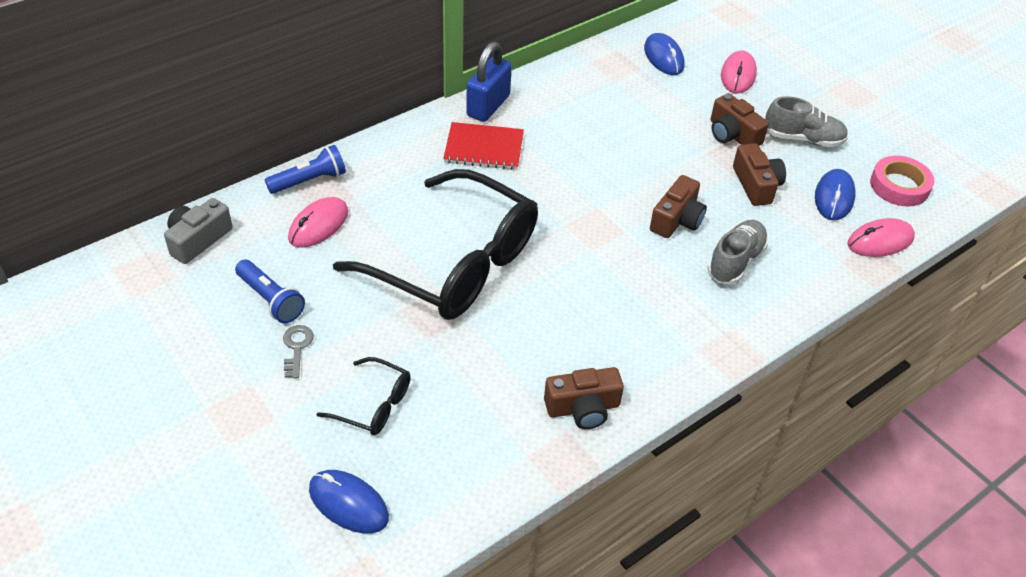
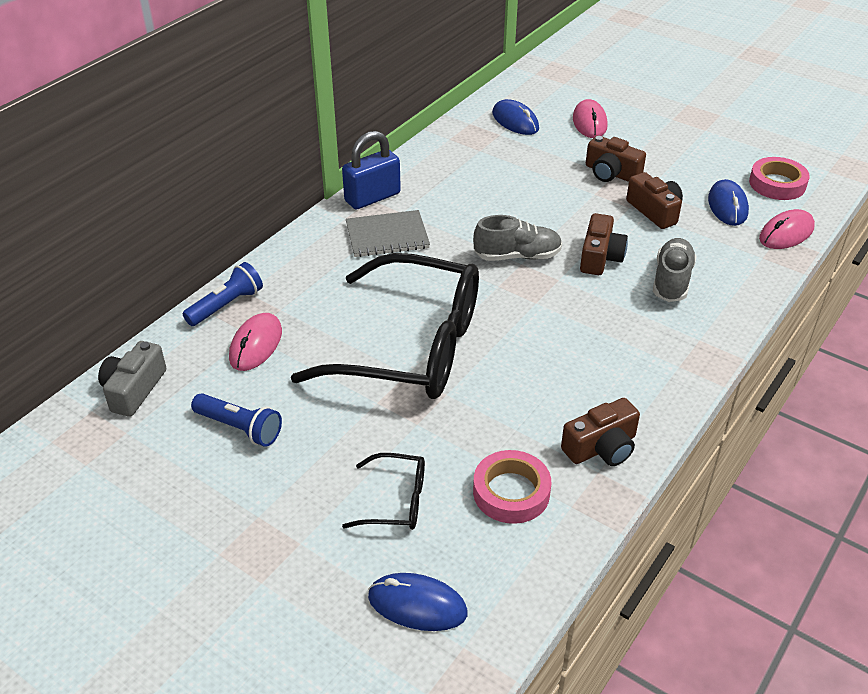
camera: 15 degrees left, 5 degrees down
(297, 347) = (289, 467): grey key -> none
(479, 426) = (511, 492): none -> pink tape
(484, 148) = (387, 236): red notebook -> grey notebook
(488, 106) = (372, 197): blue padlock -> blue padlock turned 45 degrees clockwise
(803, 139) = (674, 163): grey shoe -> grey shoe (517, 256)

